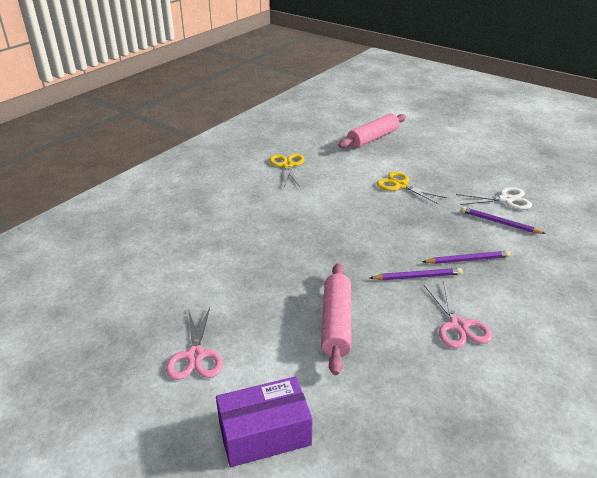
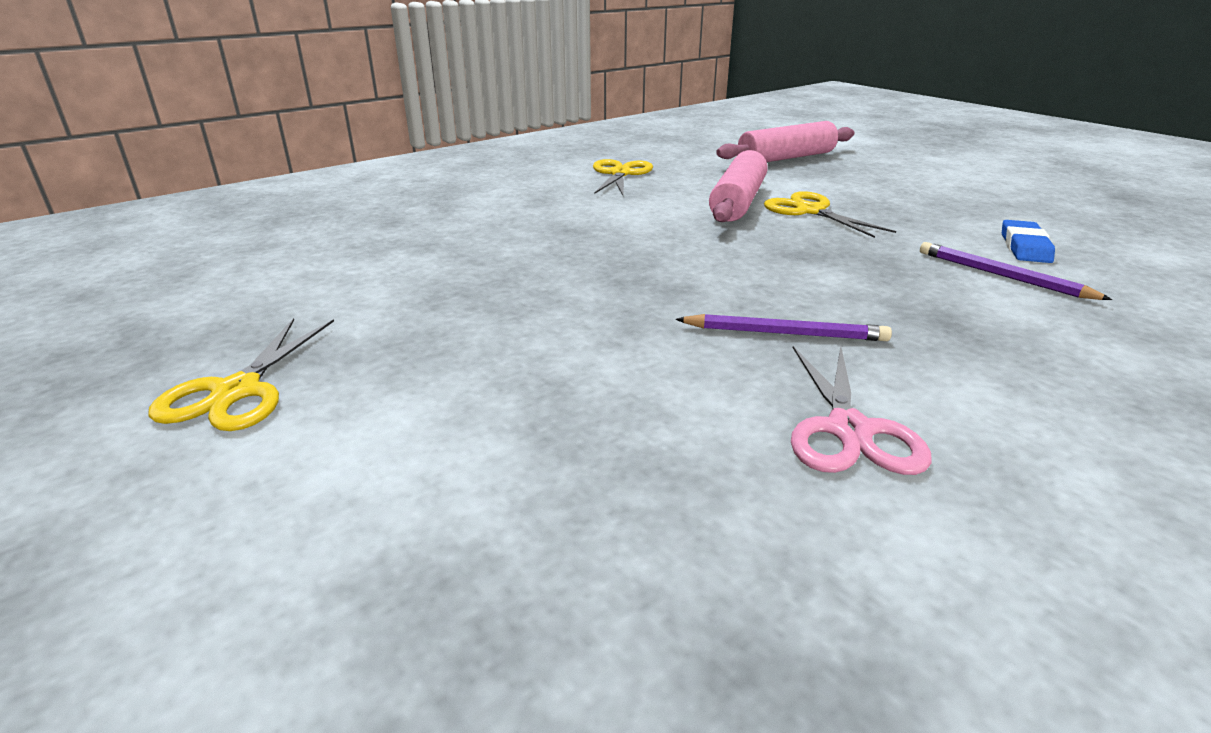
camera: 15 degrees right, 5 degrees down
(195, 356) = (236, 391): pink scissors -> yellow scissors
(264, 434) = (236, 567): purple box -> none
(336, 323) = (563, 383): pink rolling pin -> pink rolling pin (738, 202)
(467, 260) = (911, 321): purple pencil -> none
(506, 200) = (1024, 247): white scissors -> blue eraser

